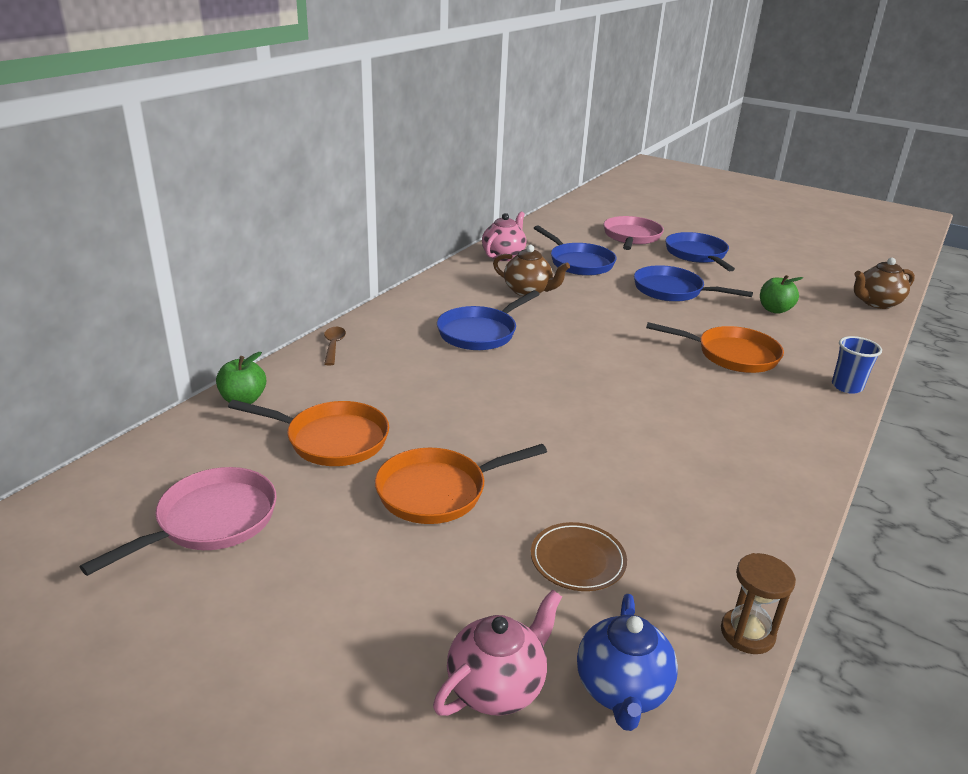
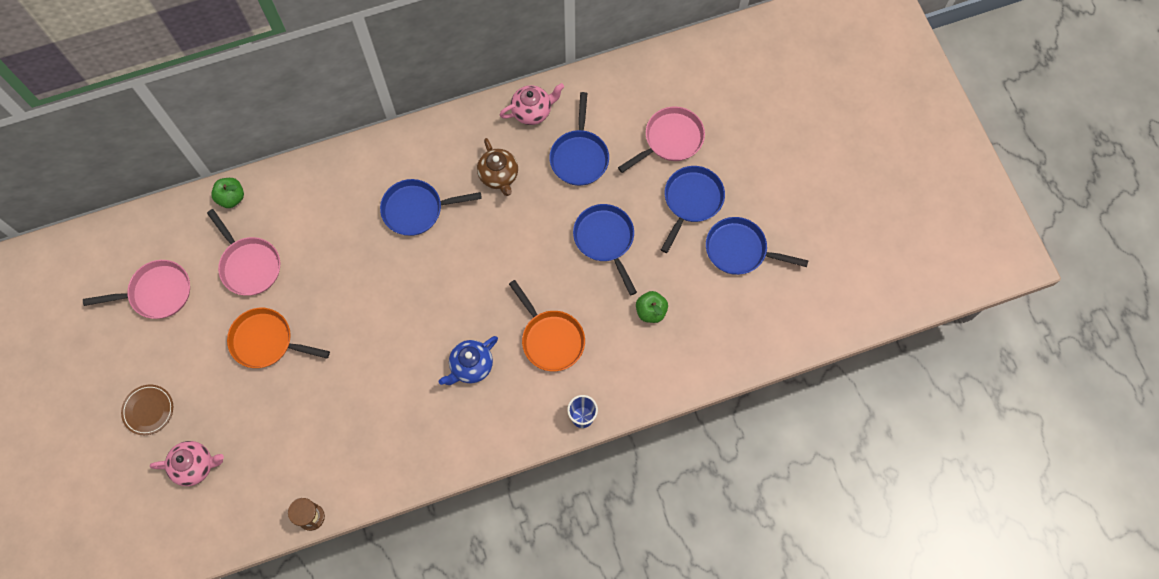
camera: 40 degrees right, 40 degrees up
(331, 440) = (249, 265): orange pan -> pink pan
(333, 346) = (317, 169): brown spoon -> none
(577, 560) = (285, 429): brown plate -> brown plate (148, 410)
(622, 690) = (236, 502): blue teapot -> blue teapot (471, 366)
(771, 262) = (740, 250): none -> blue pan
(876, 303) = (743, 354): brown teapot -> none

